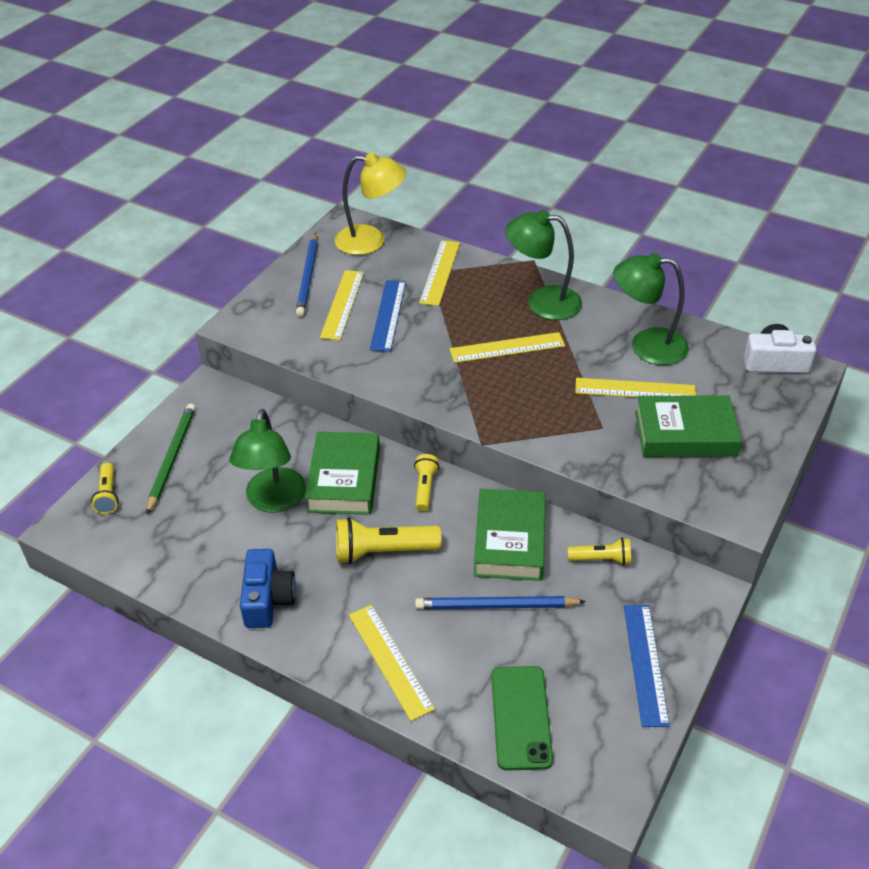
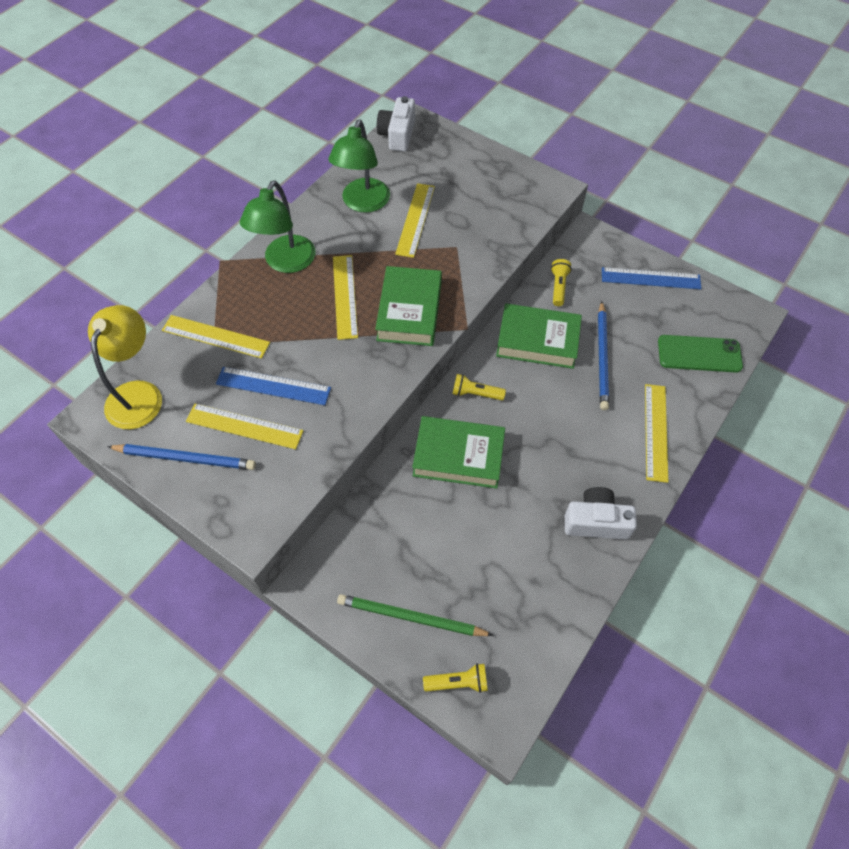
camera: 85 degrees left, 15 degrees up
(268, 599) = (596, 521): blue camera -> white camera
(274, 501) = (480, 517): green lamp -> none
(383, 551) = (545, 430): yellow flashlight -> none
(390, 661) = (656, 432): yellow ruler -> yellow ruler turned 60 degrees counterclockwise
(685, 433) = (469, 200): green book -> green book (409, 311)

